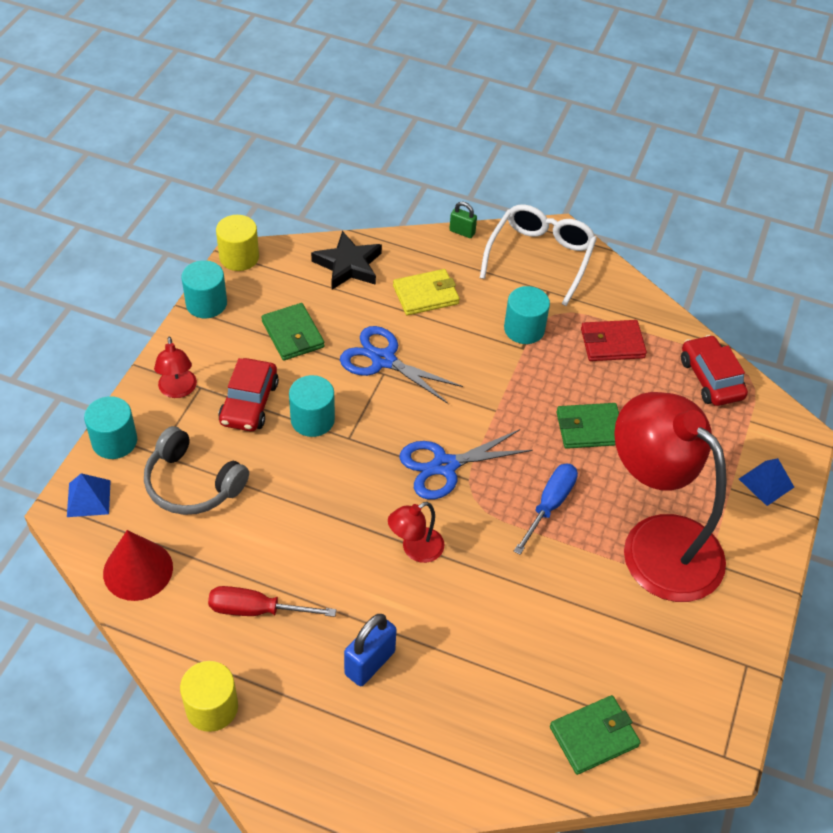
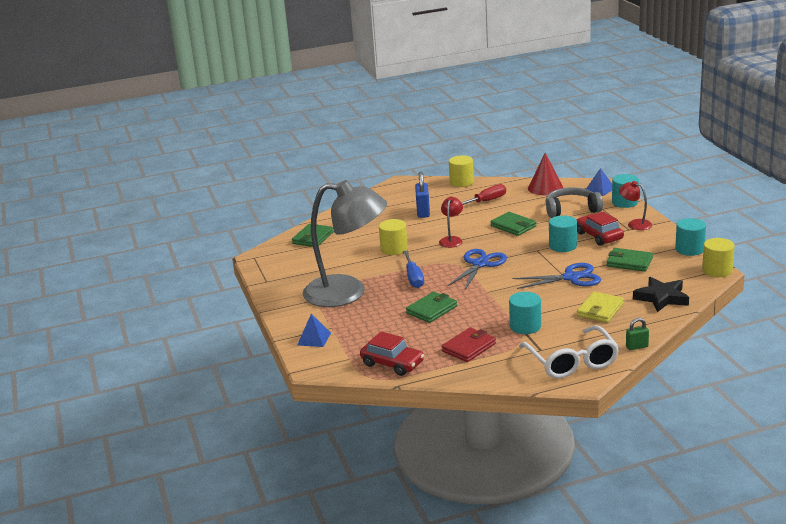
camera: 145 degrees right, 25 degrees down
(307, 511) = (513, 226): none -> green wallet
(509, 595) = (394, 249): none -> yellow cylinder
(657, 542) = (347, 292): red lamp -> grey lamp

